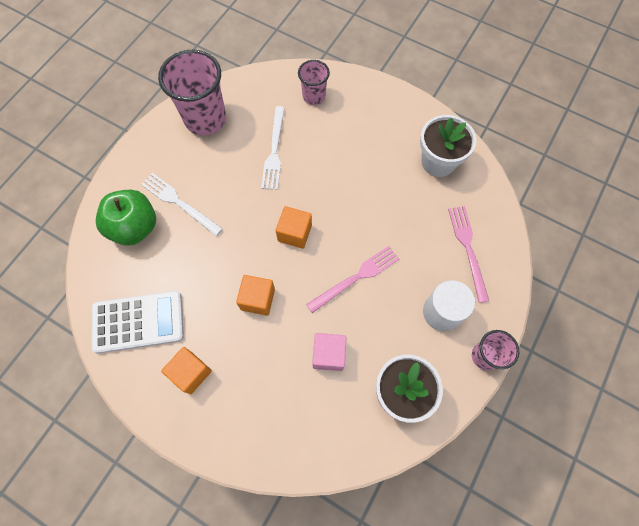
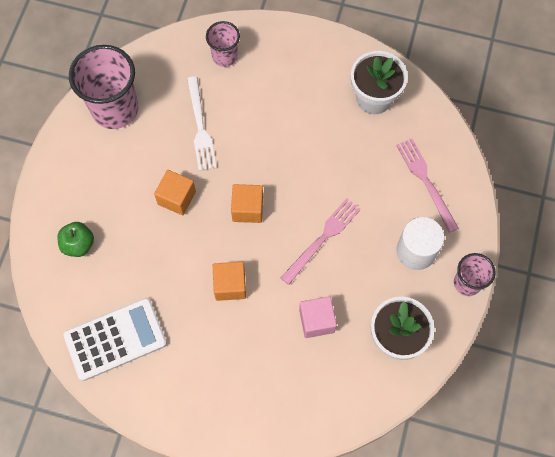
camera: 15 degrees left, 0 degrees up
(135, 227) = (78, 244): green apple -> green apple, size x0.60
(179, 203) = (117, 207): white fork -> none
(191, 372) = (185, 374): orange cube -> orange cube (177, 198)

